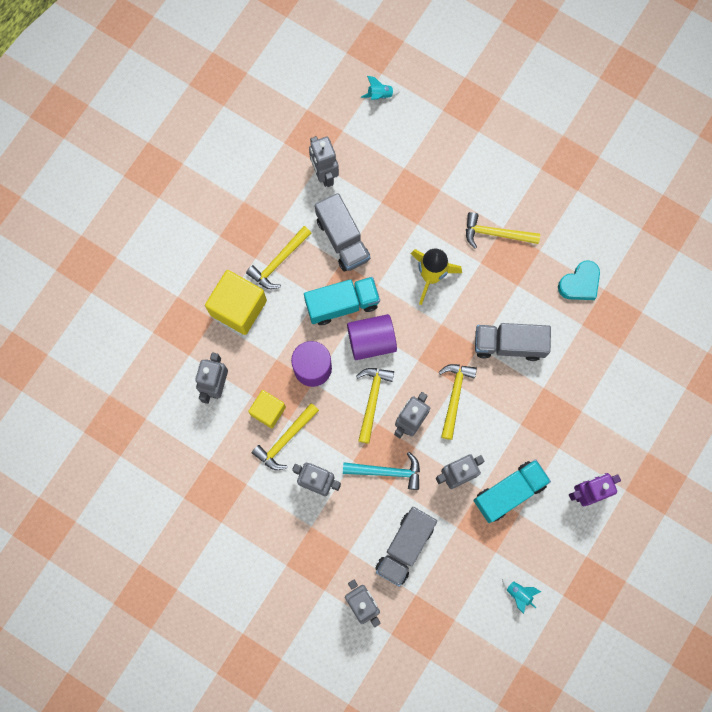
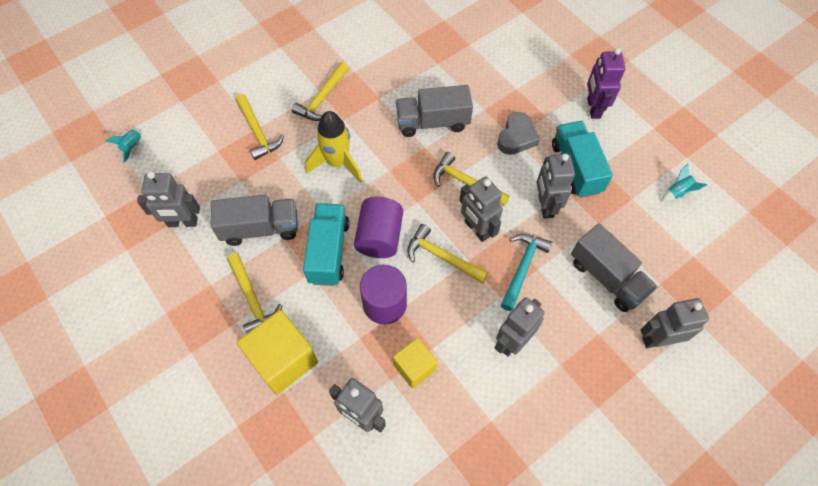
camera: 70 degrees left, 15 degrees down
(285, 440) = (454, 359): yellow hammer -> yellow hammer (258, 132)
(509, 344) = (433, 122): grey truck -> grey truck turned 60 degrees clockwise
(523, 427) = (516, 137): none -> grey heart
(580, 283) = (399, 53): turquoise heart -> none

